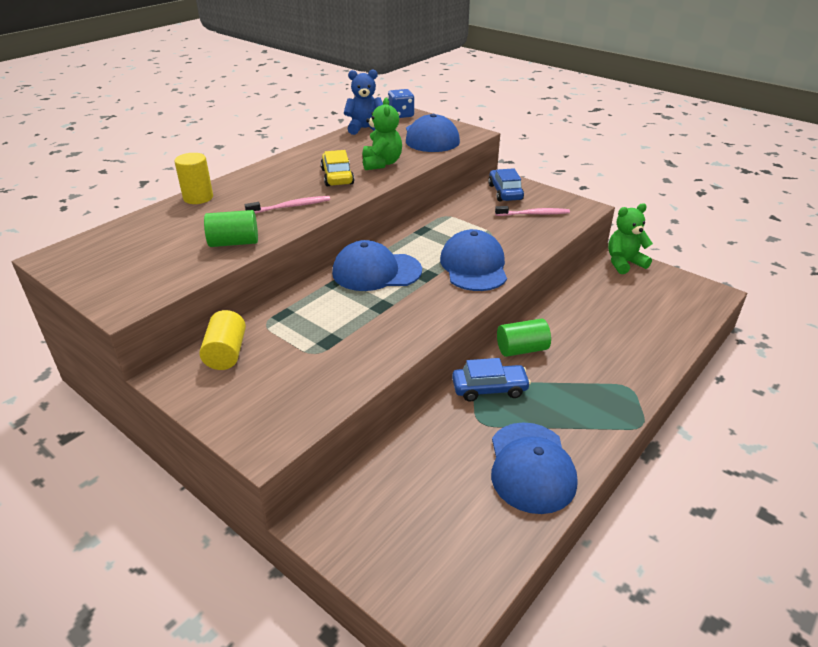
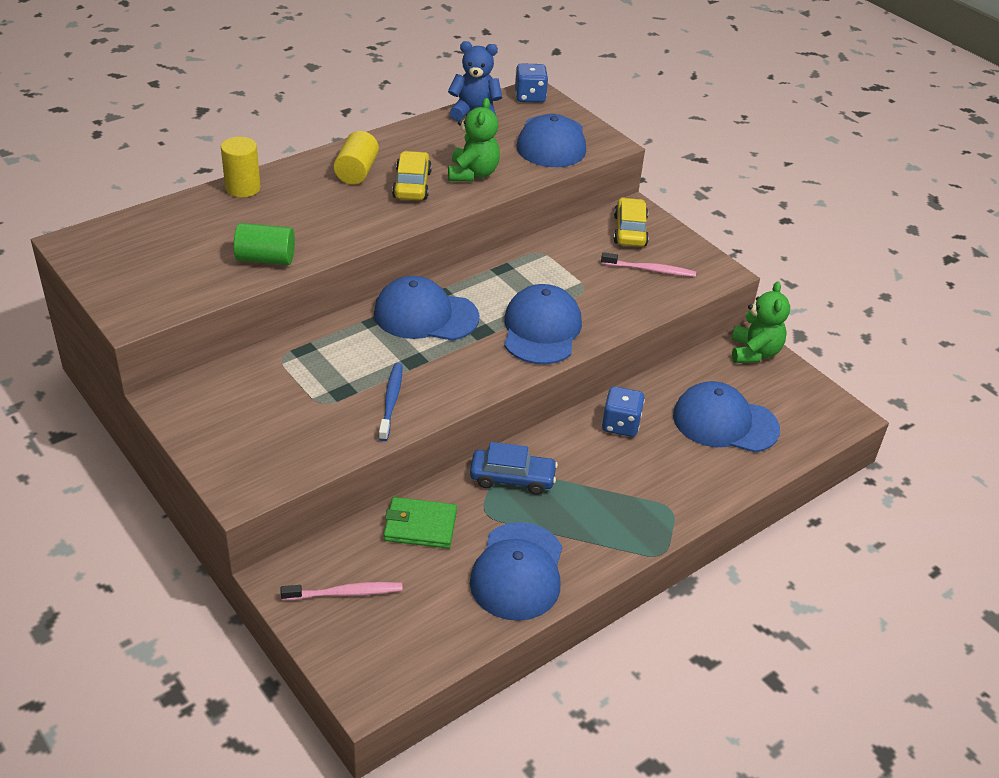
camera: 10 degrees right, 5 degrees up
(226, 353) = (231, 384): yellow cylinder -> yellow cylinder (356, 172)
(291, 206) = (343, 220): pink toothbrush -> pink toothbrush (345, 593)
(374, 340) = (391, 401): none -> blue toothbrush
(428, 445) = (420, 526): none -> green wallet
(505, 192) = (630, 231): blue car -> yellow car
(522, 349) = (570, 440): green cylinder -> none
(555, 331) = (620, 425): none -> blue dice
(624, 263) = (754, 352): green teddy bear -> green teddy bear turned 105 degrees clockwise
(632, 314) = (725, 422): none -> blue cap

